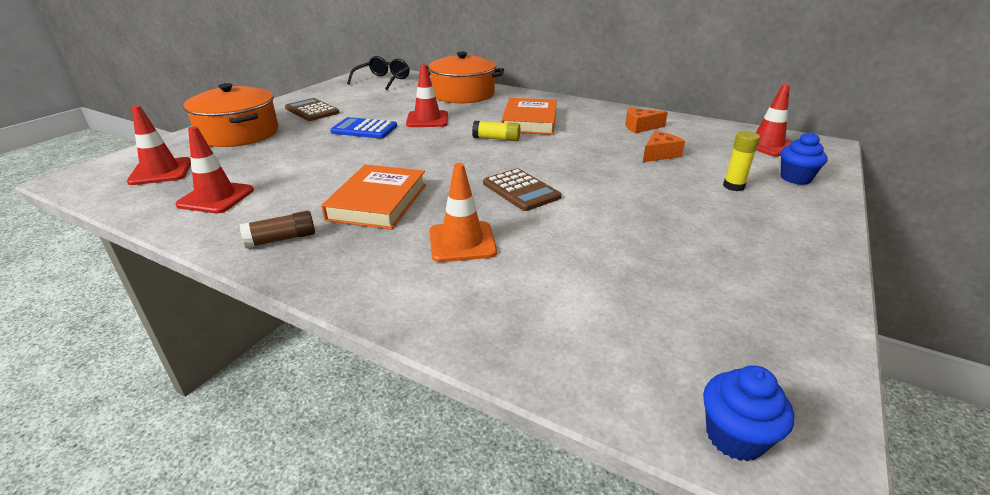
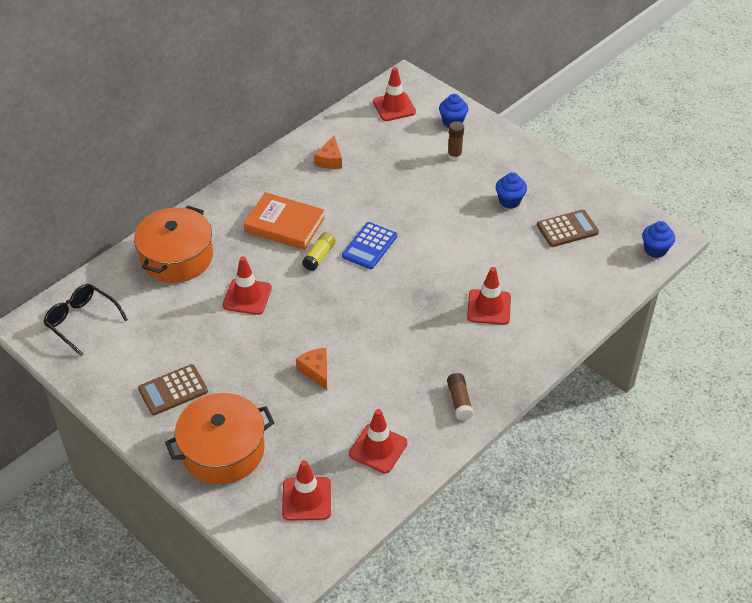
camera: 75 degrees left, 15 degrees up
(364, 129) = (254, 347): blue calculator -> blue calculator (369, 246)
(377, 202) = (418, 346): orange book -> none
(462, 242) = (489, 307): orange traffic cone -> red traffic cone
(521, 190) = (425, 263): brown calculator -> brown calculator (567, 229)
(659, 154) = (390, 170): orange cheese -> orange cheese (316, 371)
(692, 235) = (509, 201): none -> blue cupcake
(733, 186) = (454, 155): yellow glue stick -> brown glue stick

